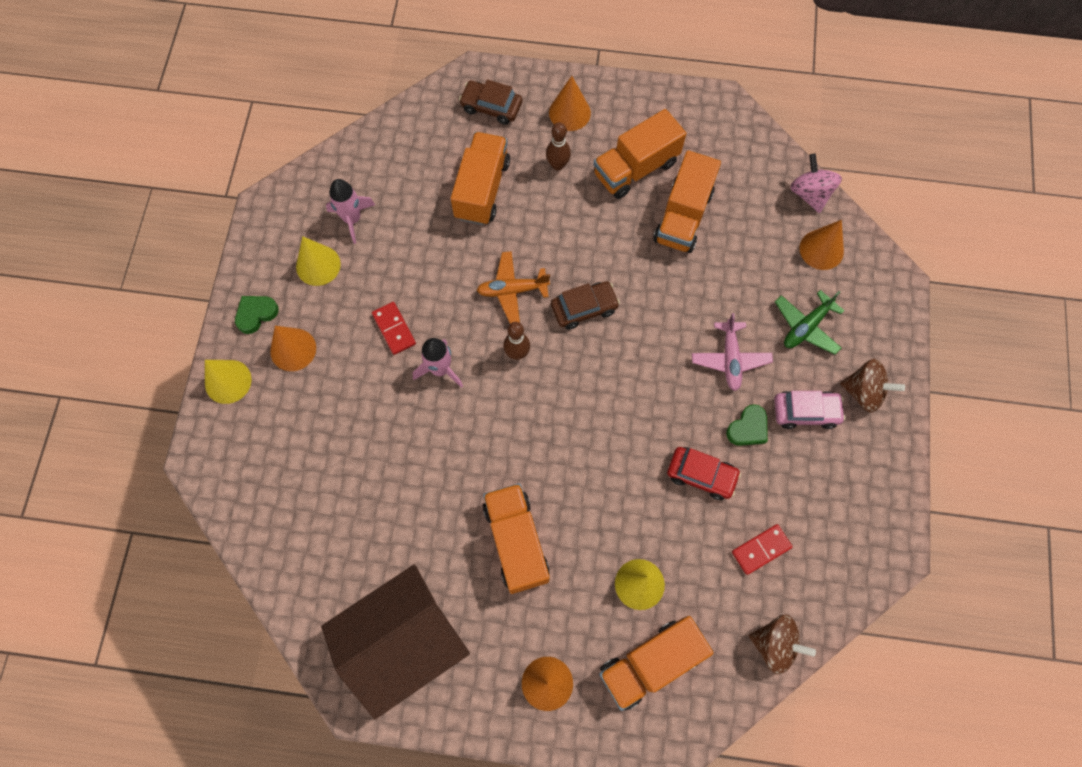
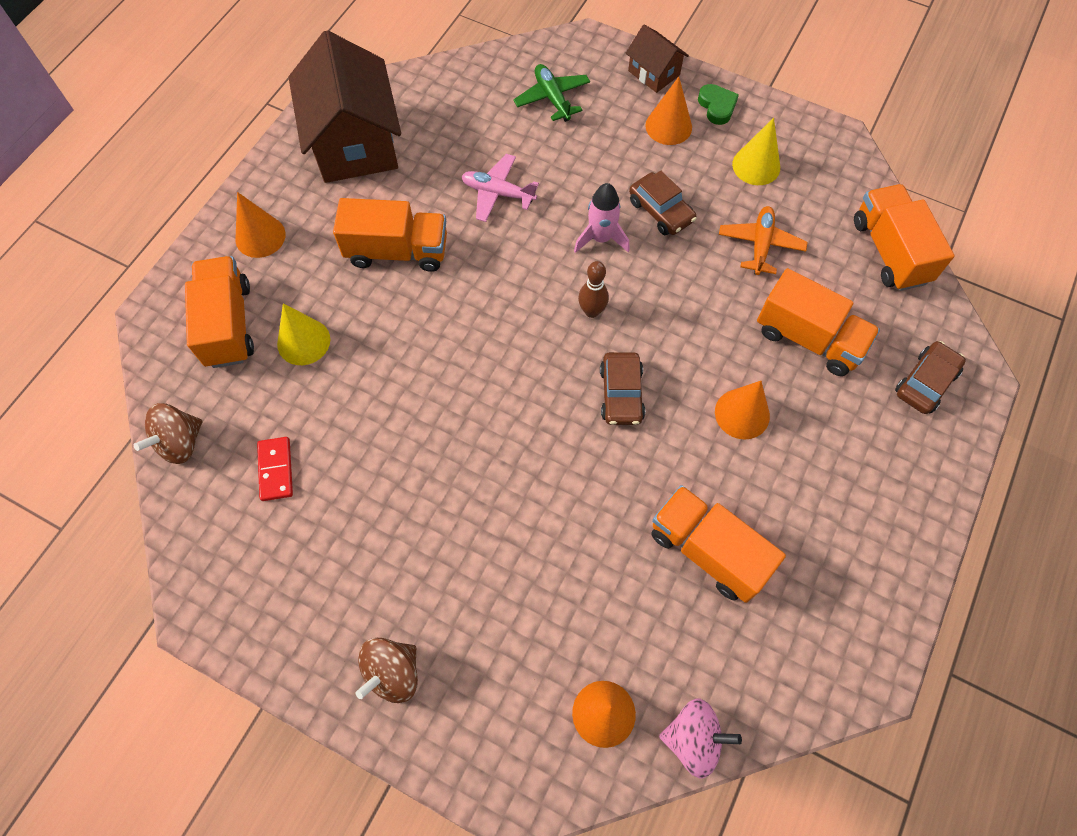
camera: 110 degrees right, 5 degrees down
(228, 381) = (654, 73): yellow cone -> brown house
(352, 219) = (803, 207): pink rocket -> none
(394, 329) = (660, 211): red domino -> brown car
(512, 290) = (668, 329): orange plane -> orange plane (760, 245)
(557, 165) = (822, 429): brown bowling pin -> none
(569, 113) = (898, 469): orange cone -> orange cone (742, 413)
(635, 168) = (794, 519): orange truck -> orange truck (889, 251)
(701, 475) = (381, 442): red car -> none
(730, 359) = (499, 528): pink plane -> pink plane (498, 193)
(748, 428) = (409, 513): green heart -> none
(805, 412) = (399, 588): pink car -> none
(806, 327) = (504, 640): green plane -> green plane (552, 98)

